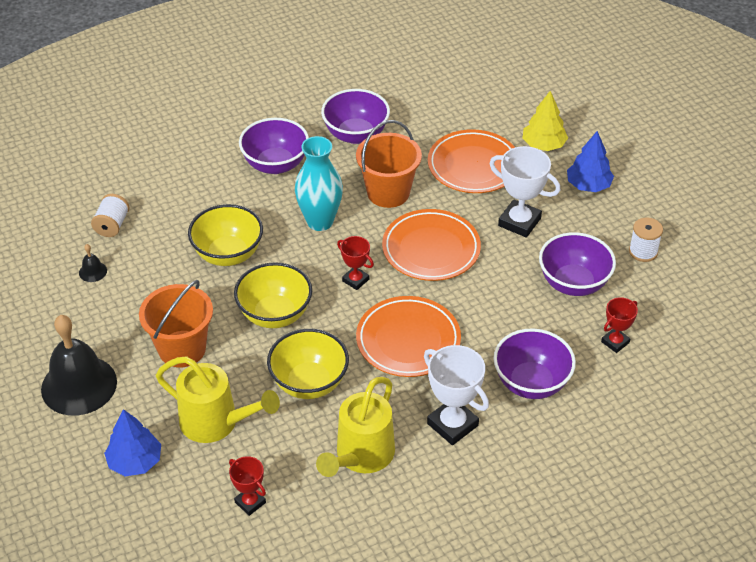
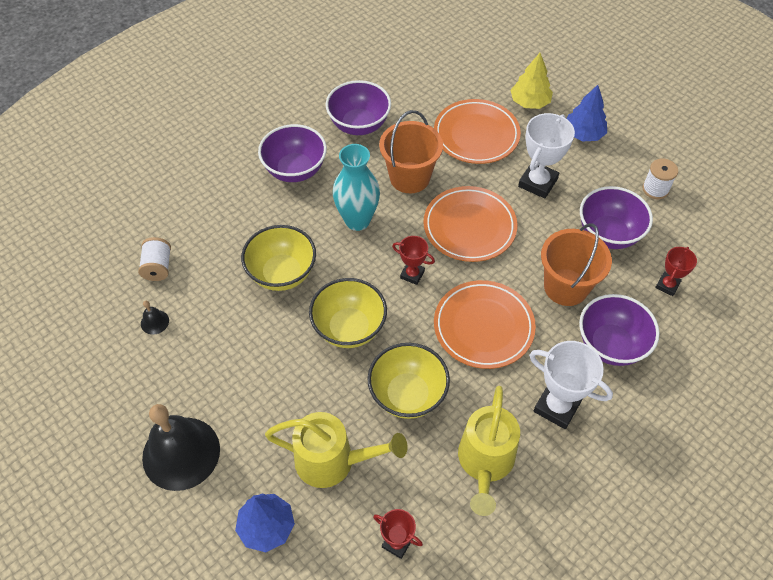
camera: 15 degrees left, 10 degrees up
(182, 349) = (271, 387): orange bucket -> orange bucket (566, 287)
(519, 222) = (537, 183): white trophy -> white trophy turned 75 degrees counterclockwise

